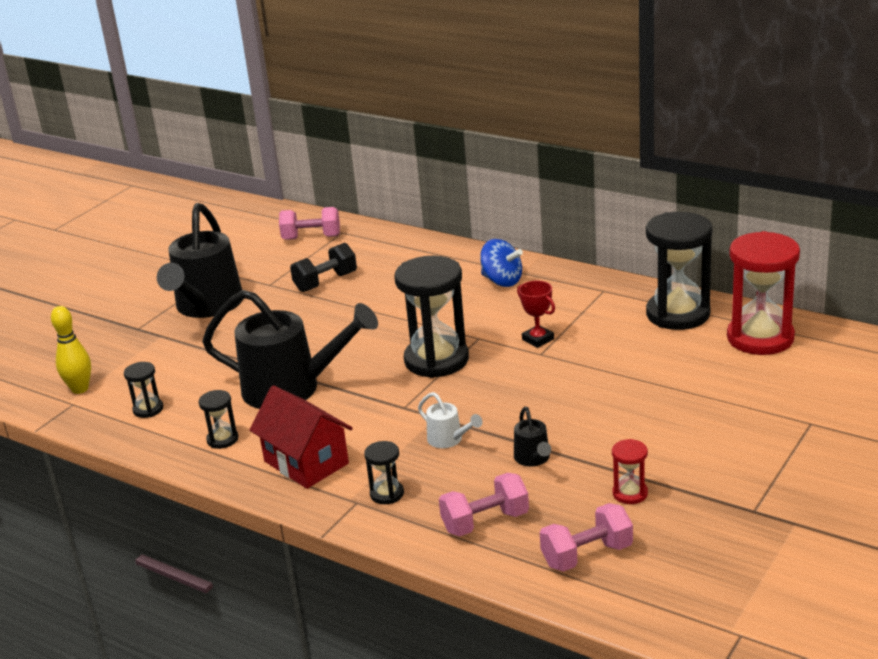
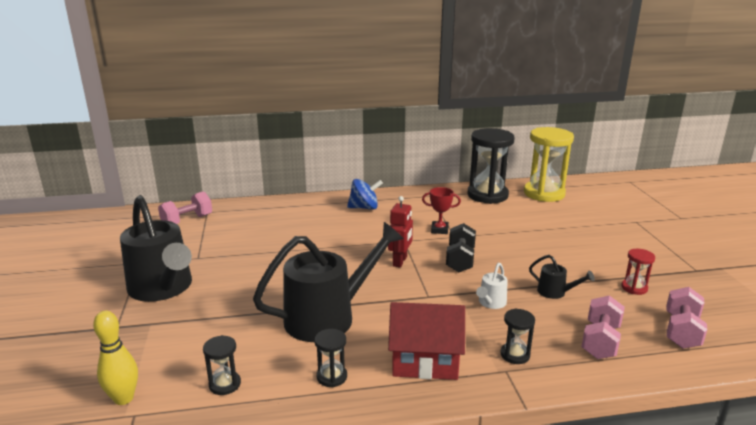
camera: 45 degrees left, 5 degrees down
(325, 282) = (243, 243): black dumbbell -> black dumbbell (460, 260)
(436, 360) = (400, 261): black hourglass -> red robot
(449, 440) = (491, 303): white watering can -> white watering can turned 120 degrees clockwise
(760, 338) = (544, 193): red hourglass -> yellow hourglass

